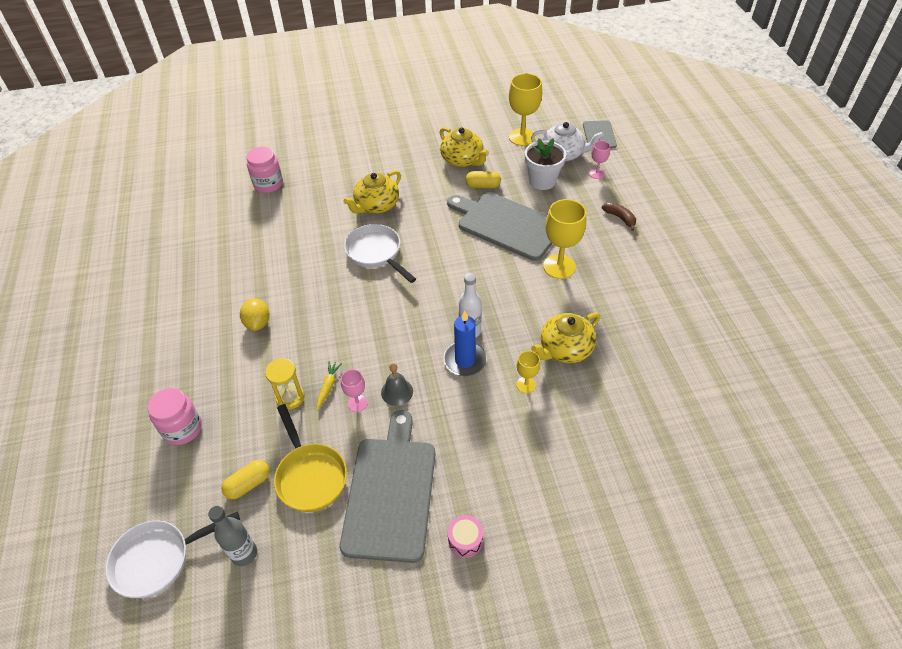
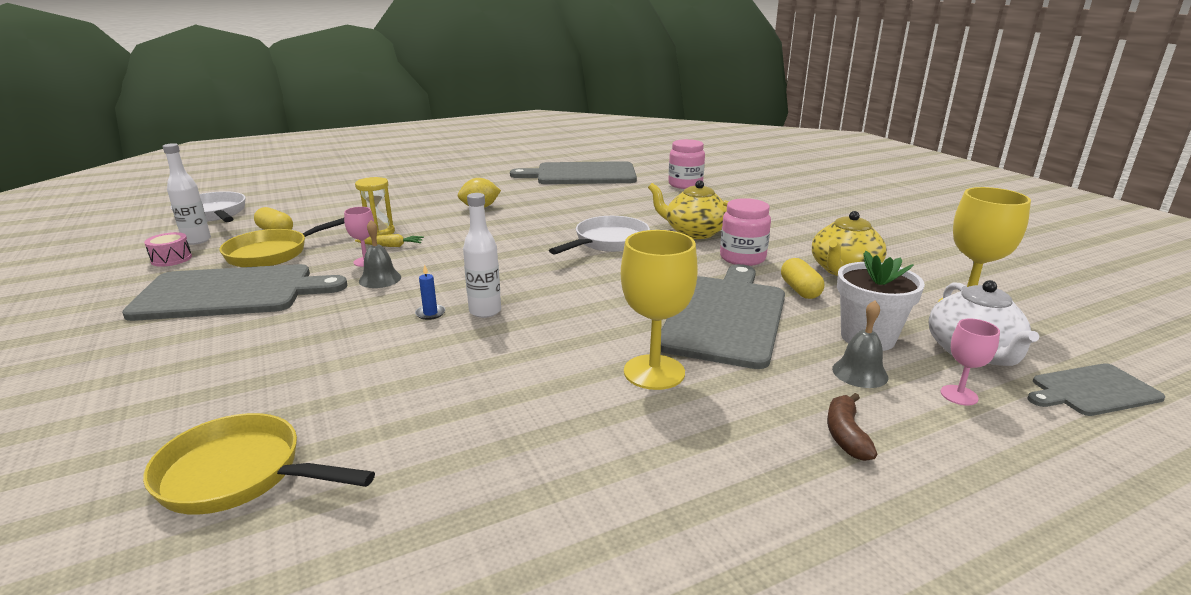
camera: 75 degrees right, 25 degrees down
(182, 429) = (349, 202): pink jar -> pink jar (742, 258)
(199, 242) = (581, 174): none -> grey cutting board
(244, 553) = (197, 240): grey bottle -> white bottle
(465, 360) = (430, 313): blue candle -> blue candle, size x0.47
(465, 540) = (132, 343): pink drum -> pink drum (171, 259)
(526, 385) = (381, 363): yellow goblet -> none
(565, 349) = (457, 393): yellow teapot -> none
(573, 196) = (860, 373): none -> grey bell
(620, 218) = (845, 435): brown banana -> brown banana turned 150 degrees clockwise
(625, 438) = (240, 475): none -> yellow pan

